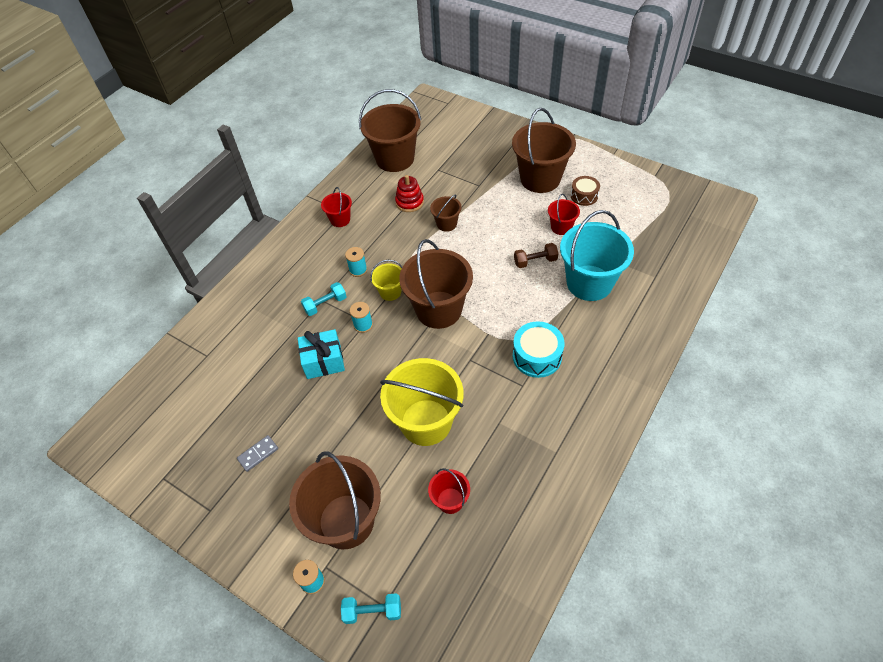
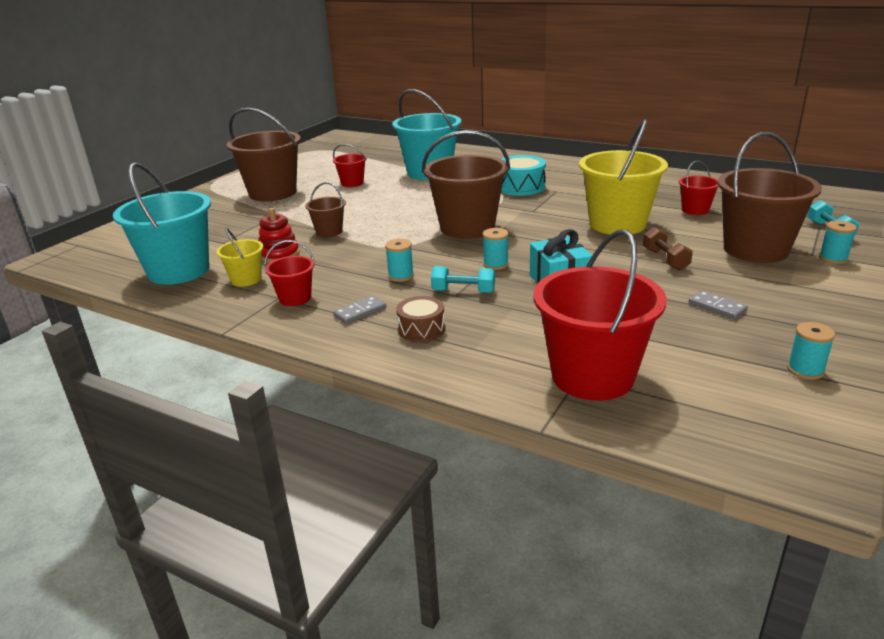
camera: 95 degrees left, 25 degrees down
(167, 478) = (805, 370): none -> turquoise spool
(203, 362) = (592, 376): none -> red bucket
(312, 252) = (360, 312): none -> grey domino
(325, 304) = (463, 291): turquoise dumbbell -> turquoise dumbbell turned 45 degrees counterclockwise
(390, 292) = (440, 254): yellow bucket -> yellow bucket (246, 279)
(395, 159) = (178, 271): brown bucket -> turquoise bucket
(535, 261) = (398, 191): brown dumbbell -> brown dumbbell (665, 259)
(584, 196) = (309, 176): brown drum -> brown drum (421, 329)

